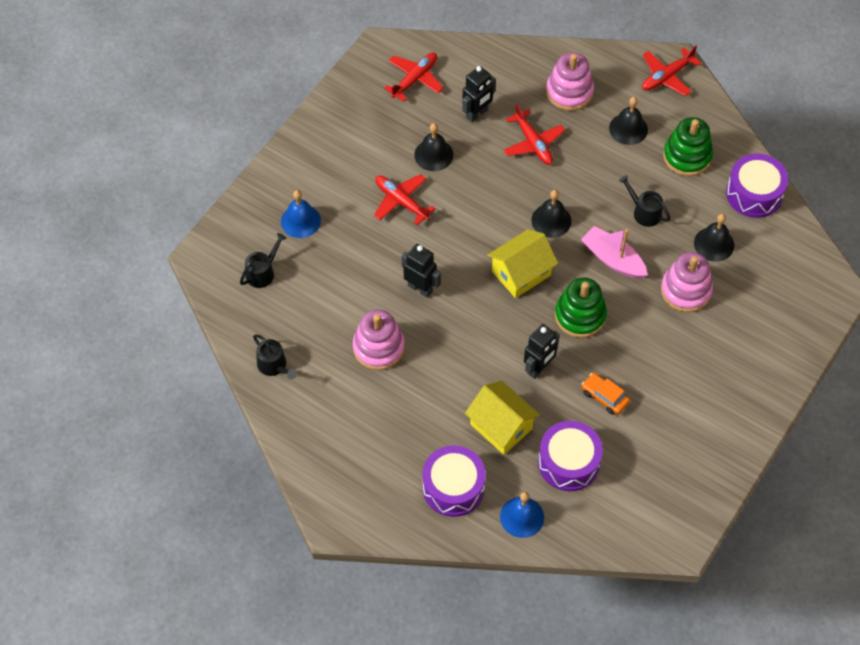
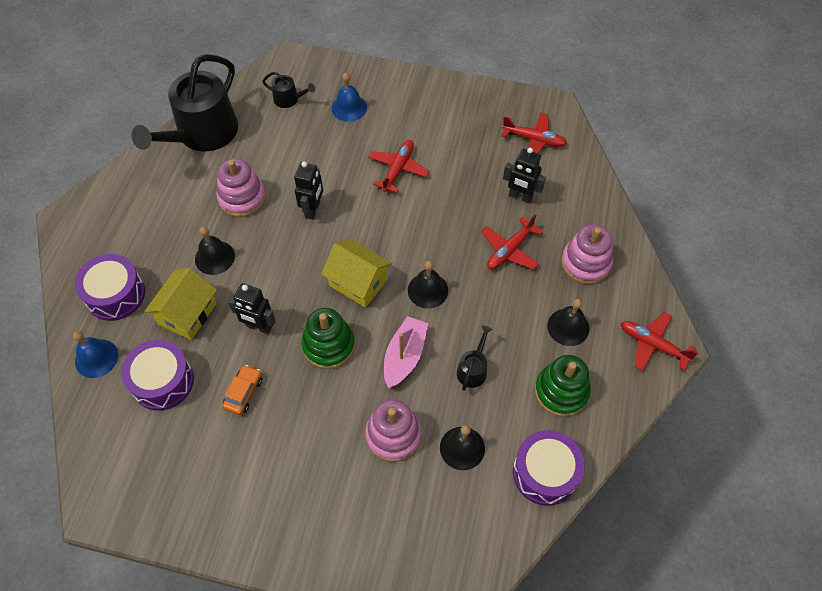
camera: 70 degrees right, 0 degrees up
(274, 365) = (202, 134): black watering can -> black watering can, size x2.35
(433, 155) = (459, 177): black bell -> black bell (214, 257)

